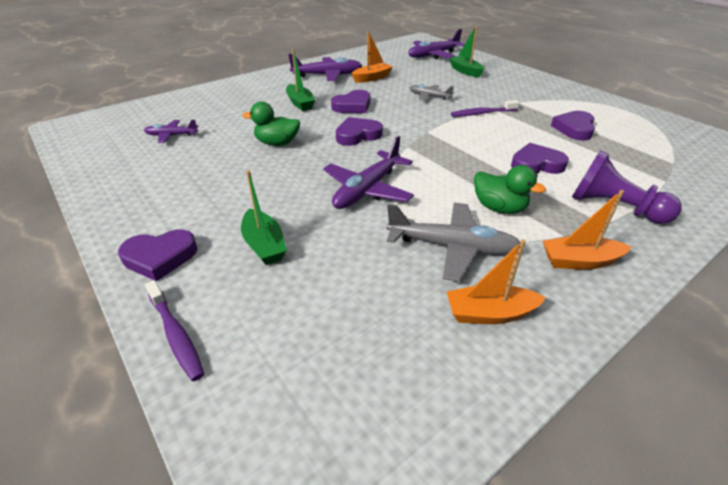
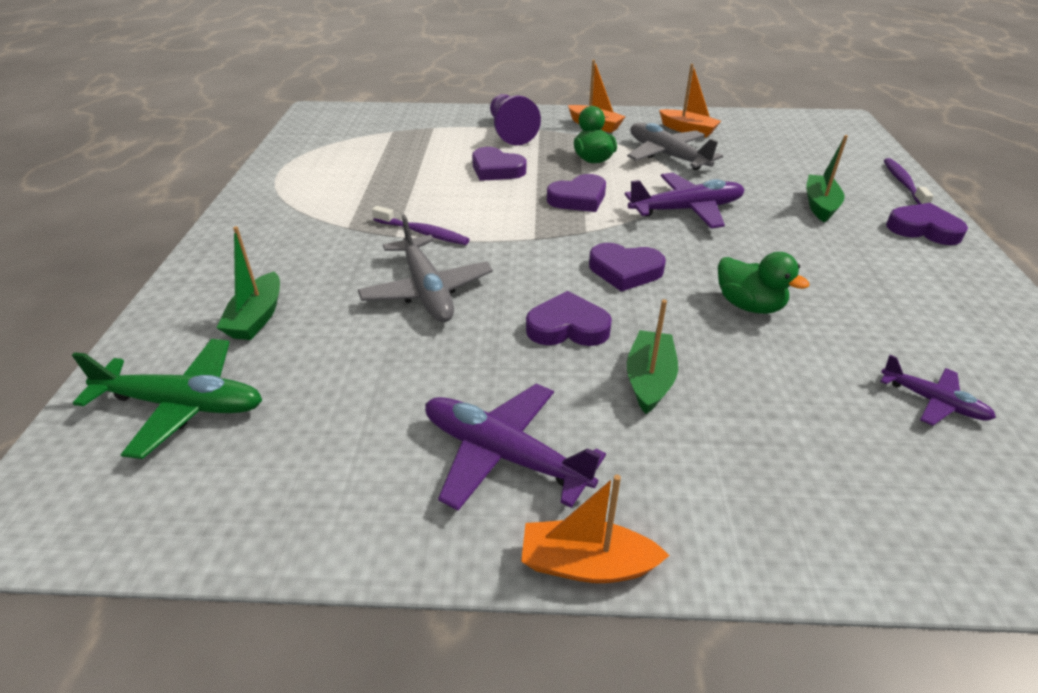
camera: 140 degrees left, 0 degrees up
(372, 78) = (433, 389): orange boat -> orange boat (587, 564)
(429, 96) = (427, 290): grey plane -> grey plane, size x1.74
(433, 55) = (182, 405): purple plane -> green plane
(574, 129) = (381, 178): purple heart -> purple heart (578, 198)

